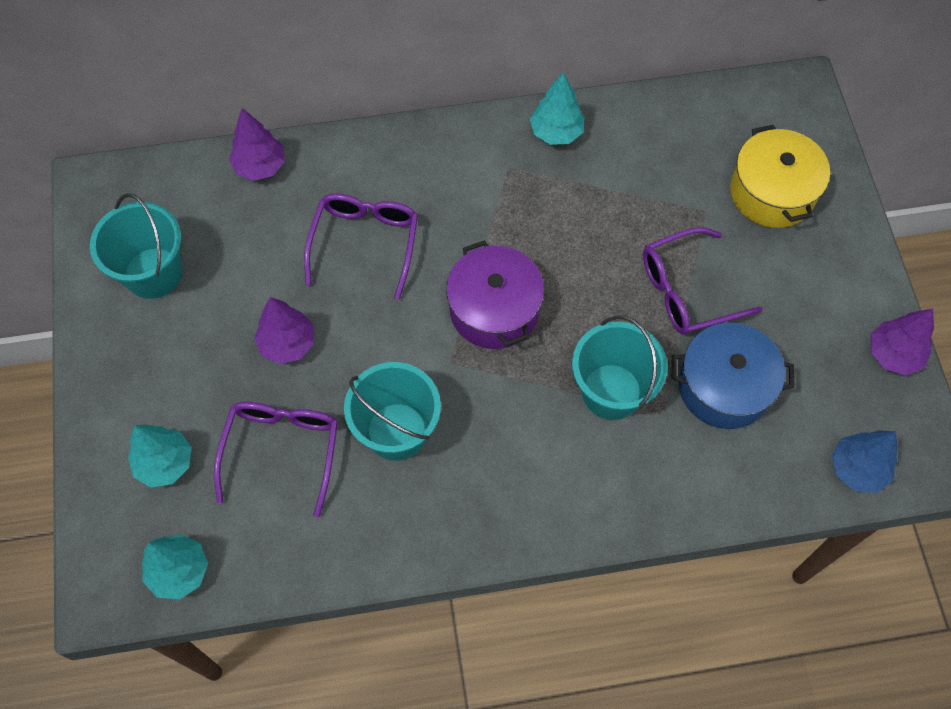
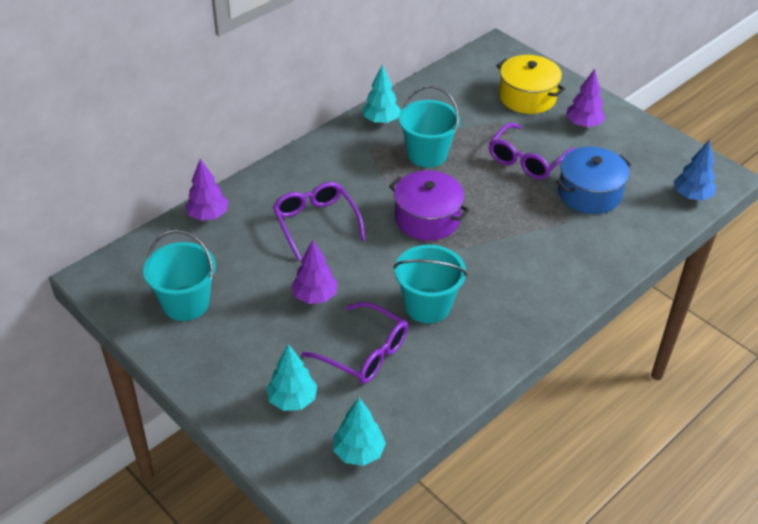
camera: 35 degrees left, 20 degrees down
(282, 450) = (364, 352): purple glasses -> purple glasses turned 150 degrees clockwise
(611, 391) = (532, 225): turquoise bucket -> turquoise bucket (427, 154)
(893, 355) = (658, 139): purple tree -> purple tree (583, 124)

